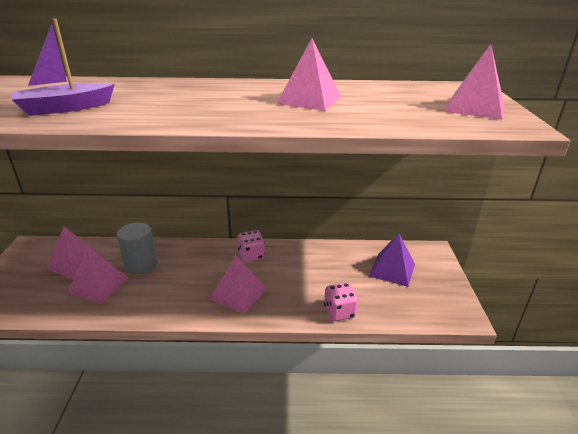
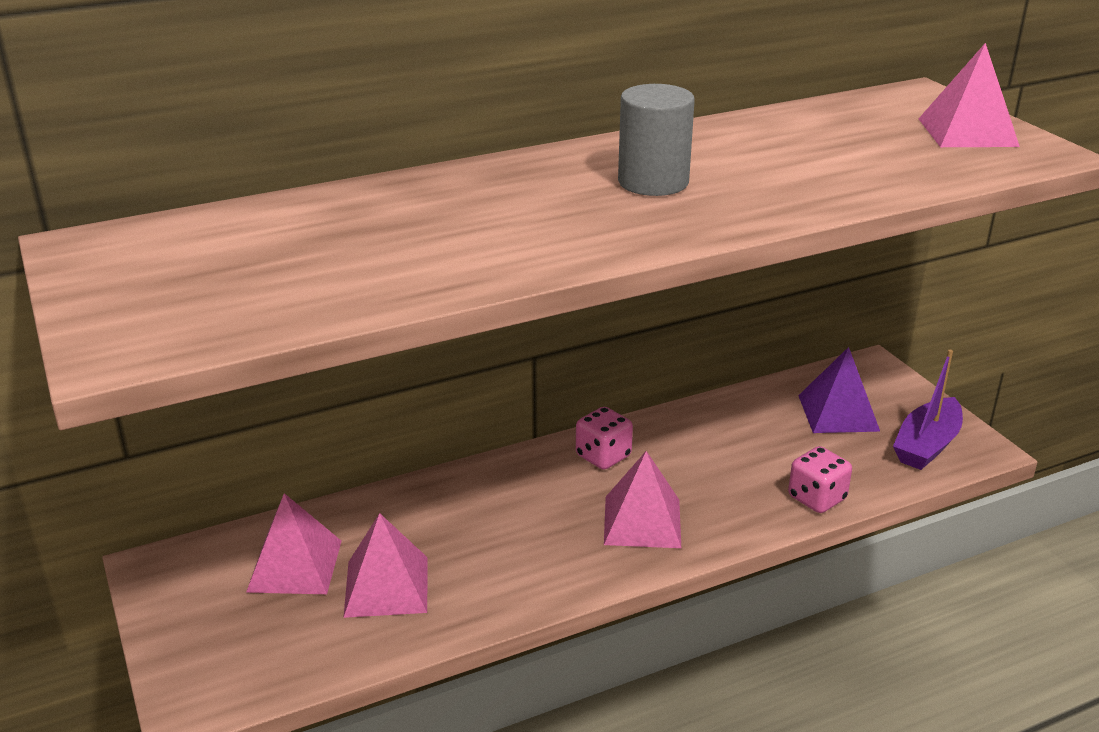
camera: 25 degrees left, 0 degrees up
(65, 108) = (407, 260): purple boat -> purple boat (926, 445)
(141, 264) = (425, 529): grey cylinder -> grey cylinder (653, 182)
(309, 100) = (743, 163): pink pyramid -> none

